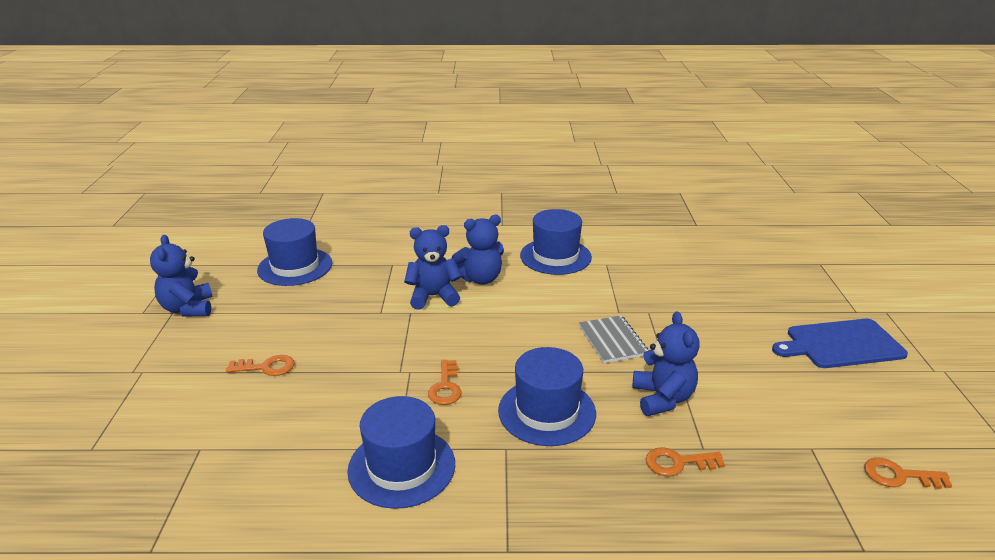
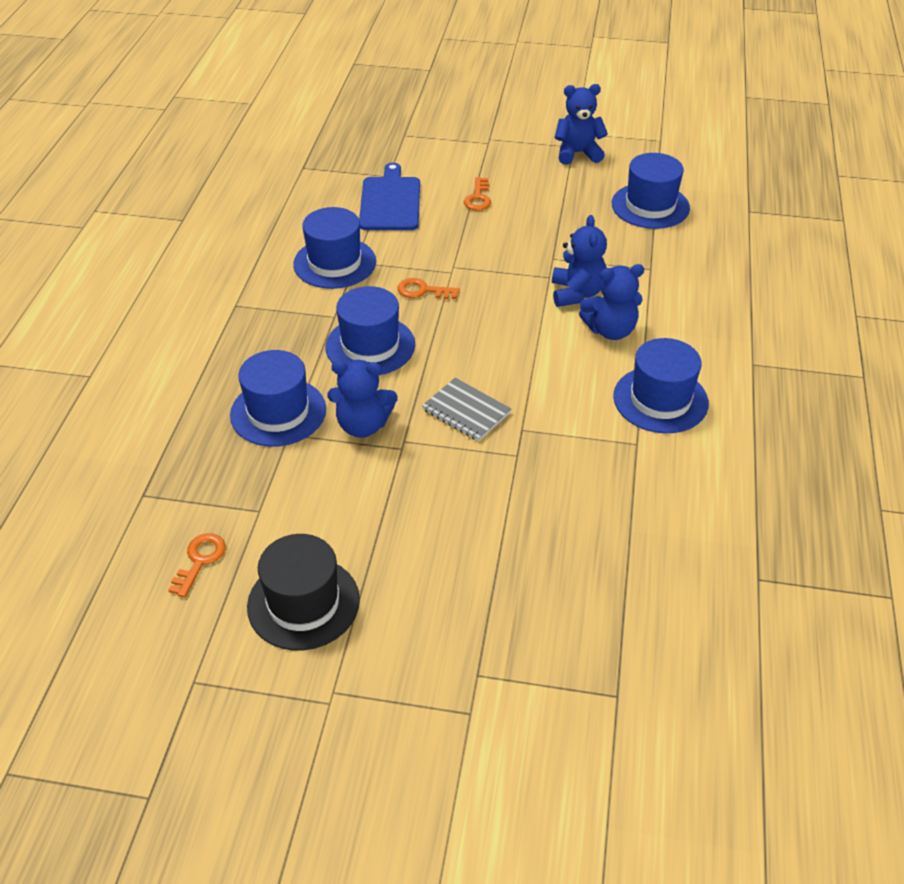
camera: 100 degrees right, 15 degrees up
(480, 279) = (610, 330): blue teddy bear -> blue teddy bear turned 90 degrees counterclockwise
(612, 341) = (466, 411): grey notebook -> grey notebook turned 45 degrees clockwise
(677, 463) = (278, 412): orange key -> blue hat
(841, 344) = (409, 618): blue cutting board -> blue cutting board (390, 201)
(879, 399) = (303, 603): none -> black hat

